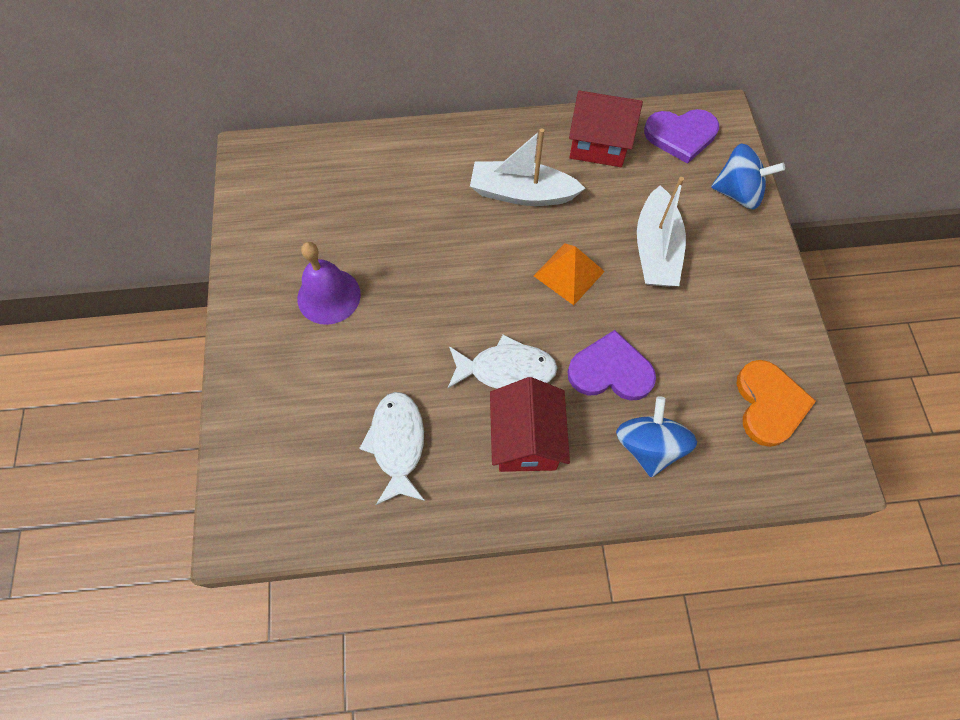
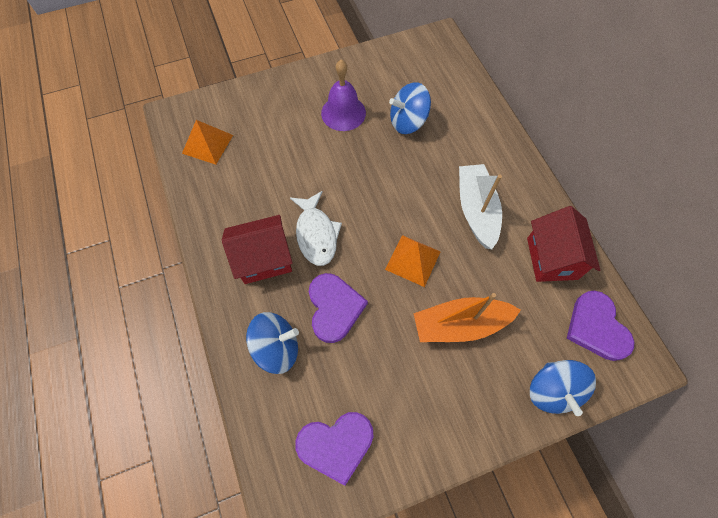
camera: 75 degrees right, 0 degrees up
(314, 487) = (207, 144): none -> orange pyramid
(373, 226) = (408, 122): none -> blue spinning top
(397, 444) = (245, 181): white fish -> none
(655, 250) = (460, 324): white boat -> orange boat
(769, 404) = (336, 445): orange heart -> purple heart

